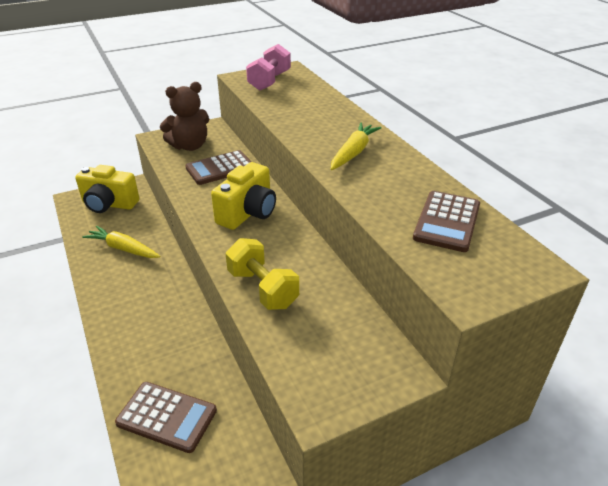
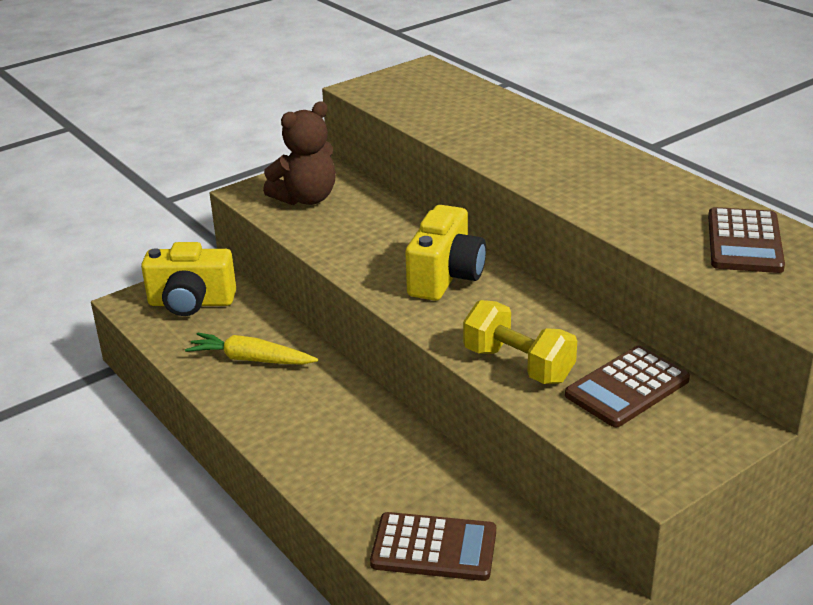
camera: 10 degrees left, 5 degrees down
(220, 168) = (370, 224): brown calculator -> brown calculator (627, 387)
(269, 81) = (408, 89): pink dumbbell -> none
(353, 152) = (584, 174): yellow carrot -> none

